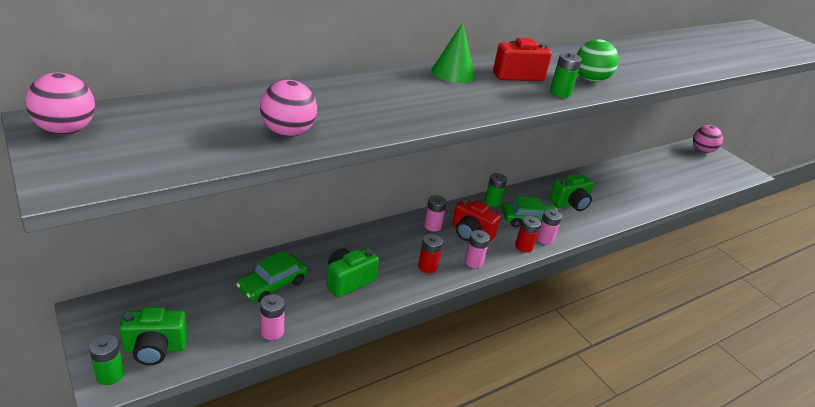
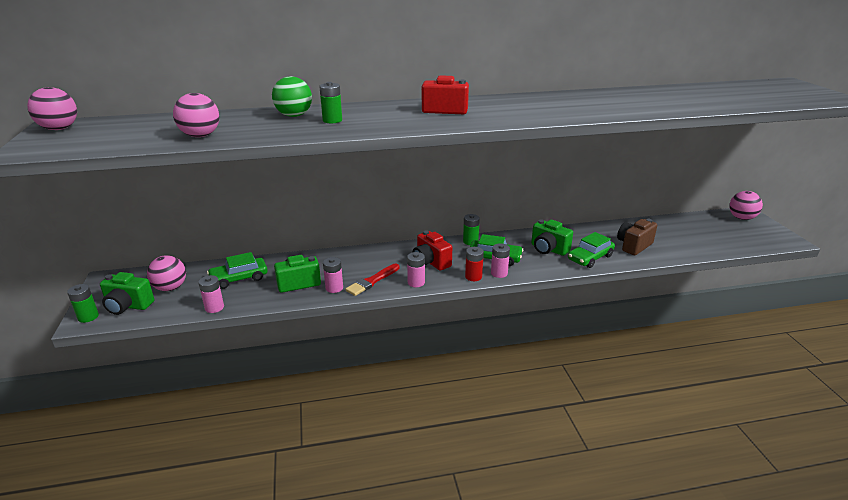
camera: 25 degrees right, 5 degrees down
(193, 312) = (170, 288): none -> pink ball
(427, 267) = (372, 281): red battery -> red brush
(432, 226) = (400, 253): pink battery -> pink battery (334, 288)
(453, 73) = (387, 108): green cone -> none
(560, 93) = (471, 122): green battery -> green battery (332, 120)
(570, 203) = (548, 249): green camera -> green camera turned 45 degrees clockwise
(590, 80) = (516, 115): green ball -> green ball (294, 115)
(611, 209) = (590, 257): none -> green car
(639, 191) = (633, 246): none -> brown camera

